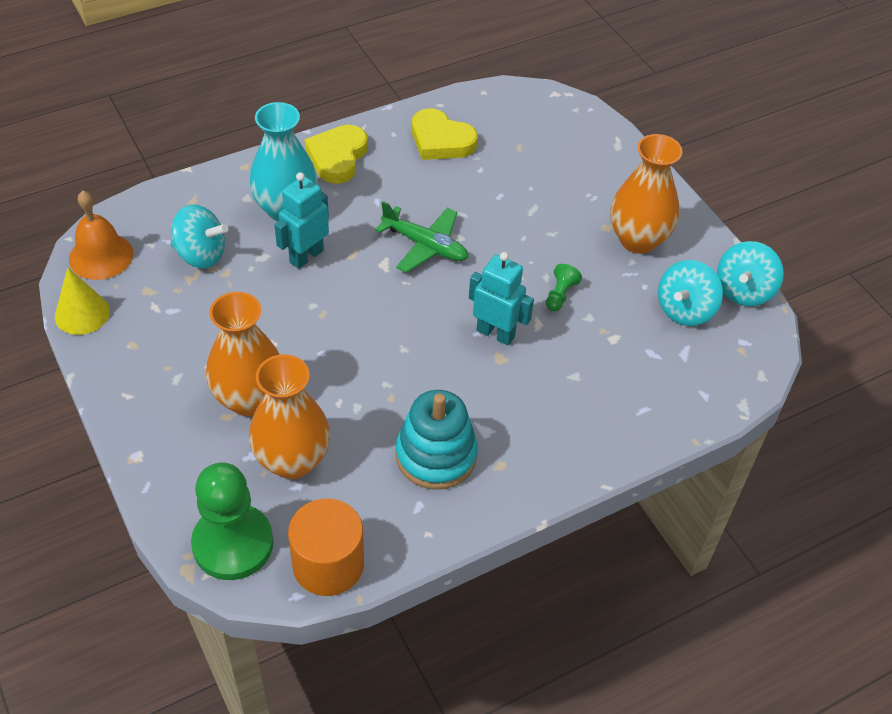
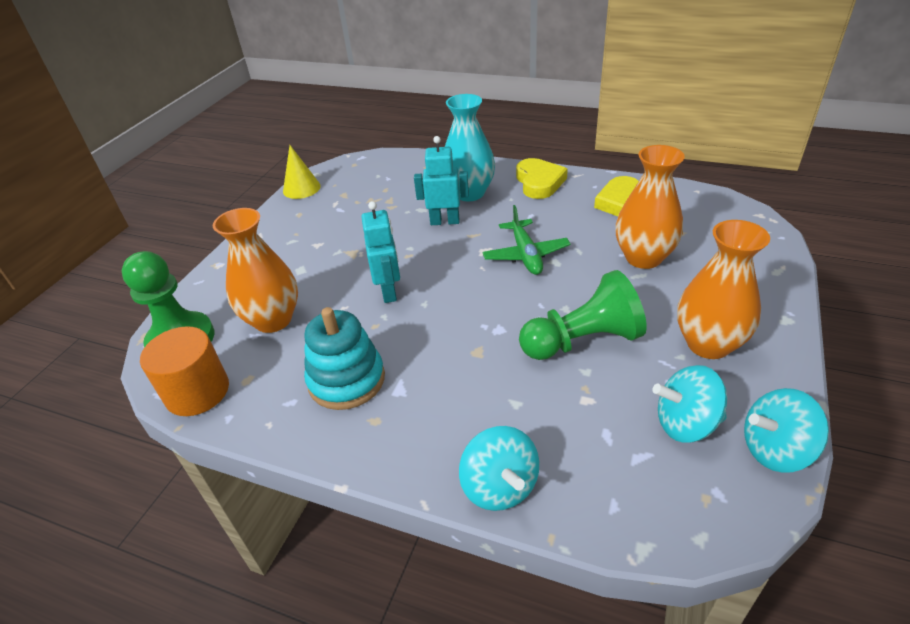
camera: 55 degrees right, 10 degrees down
(101, 256) = (348, 169): orange bell -> none
(201, 254) = (392, 192): turquoise spinning top -> turquoise spinning top (499, 486)
(249, 399) = (305, 273): orange vase -> orange vase (643, 258)
(337, 157) = (539, 182): yellow heart -> yellow heart turned 105 degrees clockwise
(495, 333) = (497, 334): turquoise robot -> turquoise robot (389, 292)
(560, 295) = (582, 341): green pawn -> green pawn, size x2.36

